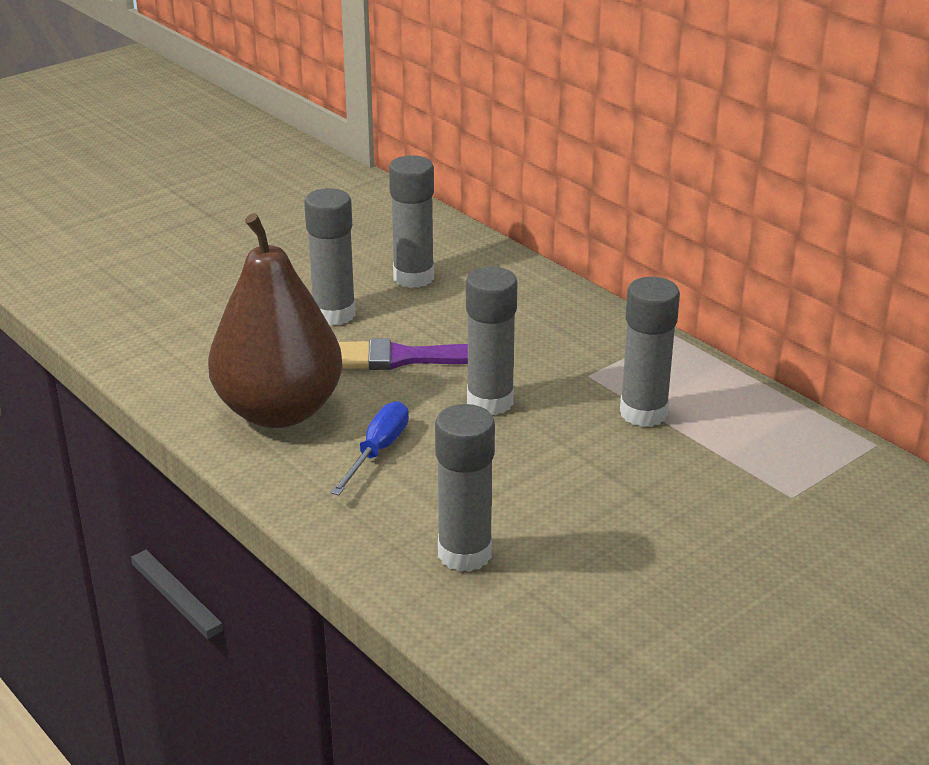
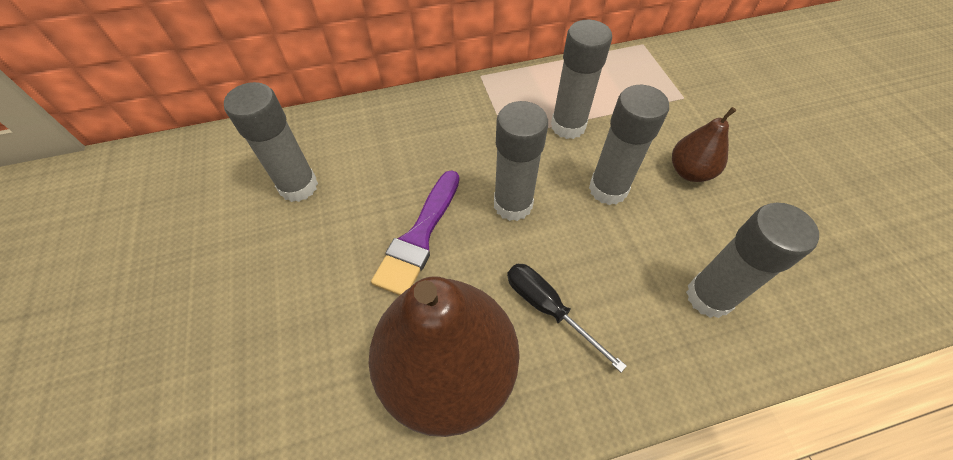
camera: 65 degrees left, 25 degrees up
(334, 314) = (313, 266): grey glue stick -> grey glue stick (608, 189)
(377, 451) = (548, 308): blue screwdriver -> black screwdriver
(648, 518) = (690, 172): none -> brown pear

